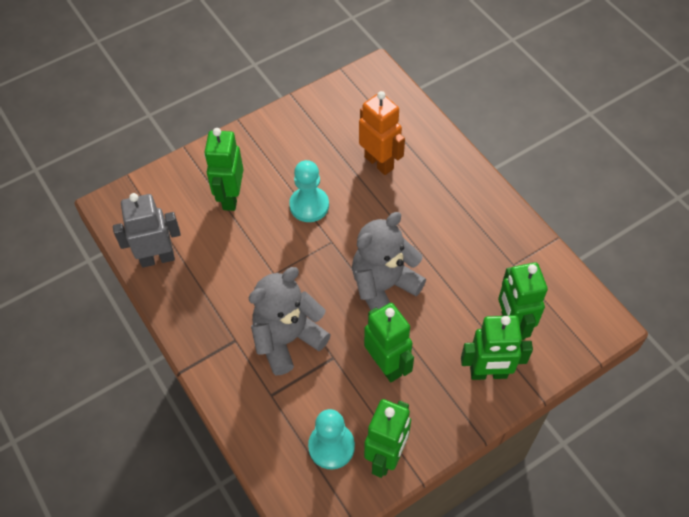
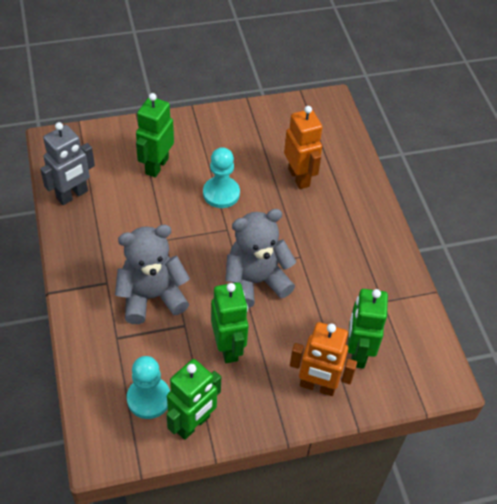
camera: 15 degrees right, 5 degrees down
(157, 258) = (72, 195): grey robot -> grey robot turned 135 degrees clockwise
(488, 373) = (317, 386): green robot -> orange robot

